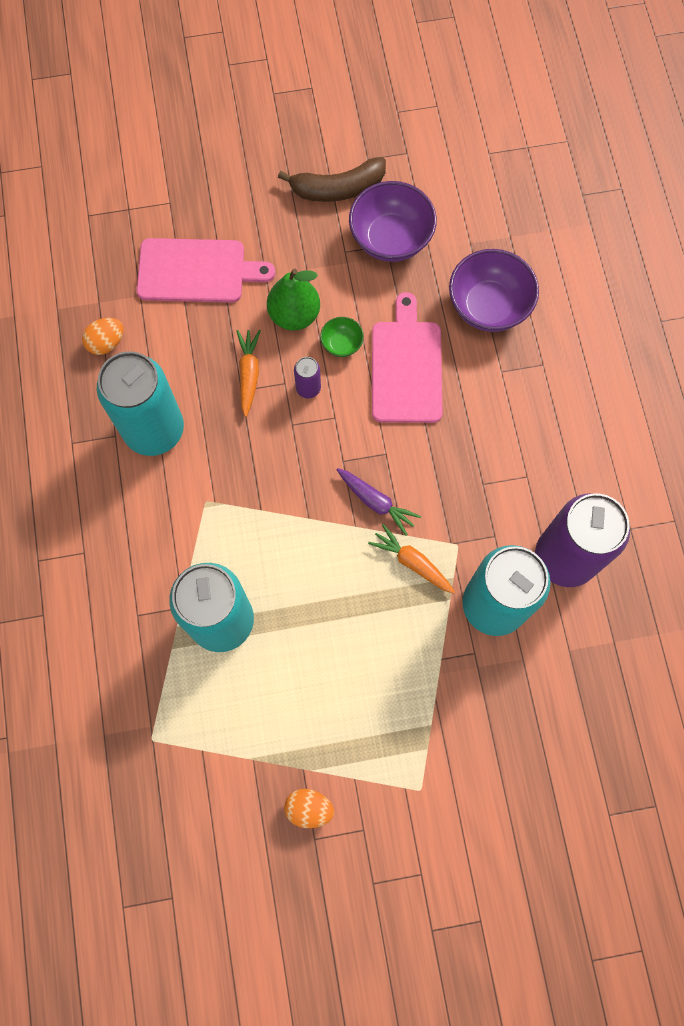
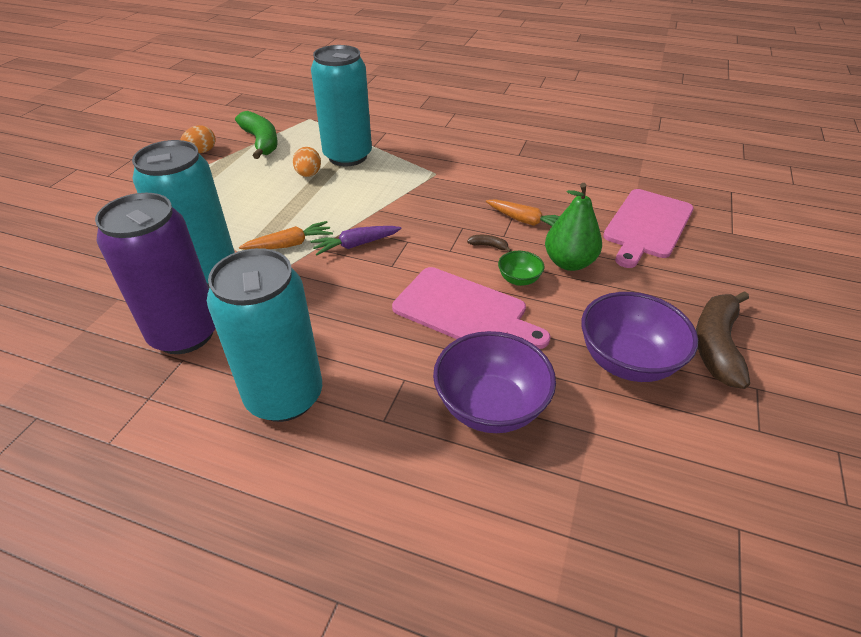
camera: 120 degrees right, 30 degrees down
(106, 343) = (599, 170): orange egg -> orange egg (308, 175)
(154, 430) = (510, 169): turquoise can -> turquoise can (284, 396)
(245, 753) = (261, 142): none -> green banana
(308, 388) = (489, 246): purple can -> brown banana

